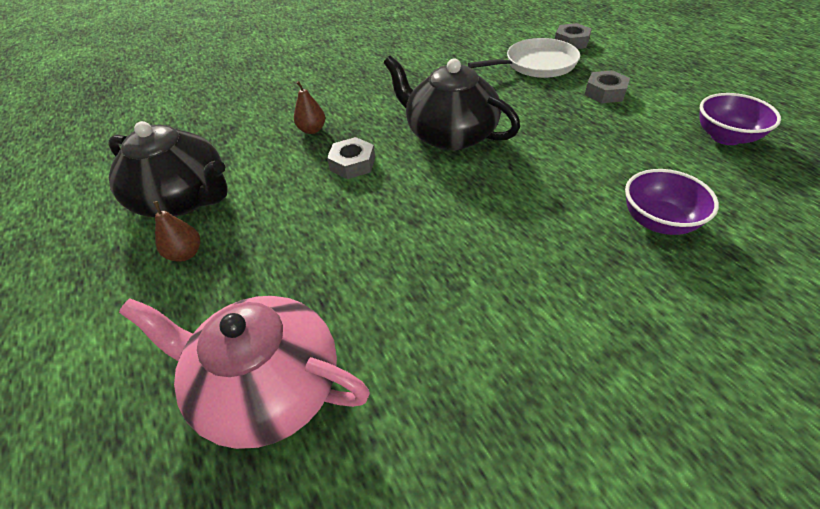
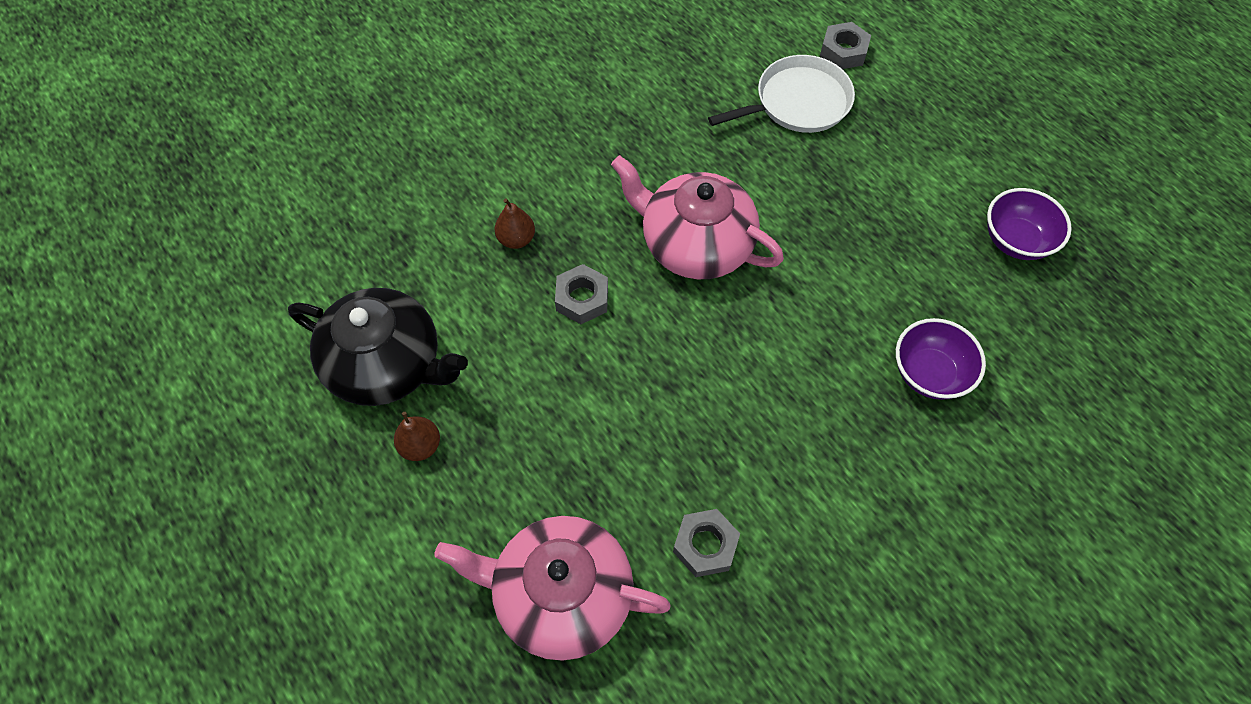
camera: 10 degrees left, 15 degrees up
(450, 134) = (695, 244): black teapot -> pink teapot
(605, 92) = (884, 161): grey nut -> grey nut (705, 545)

